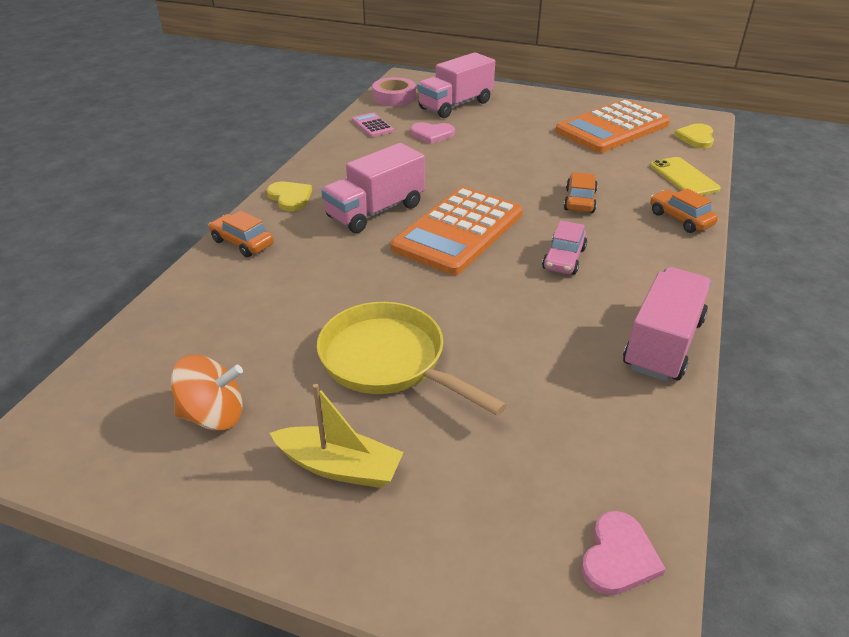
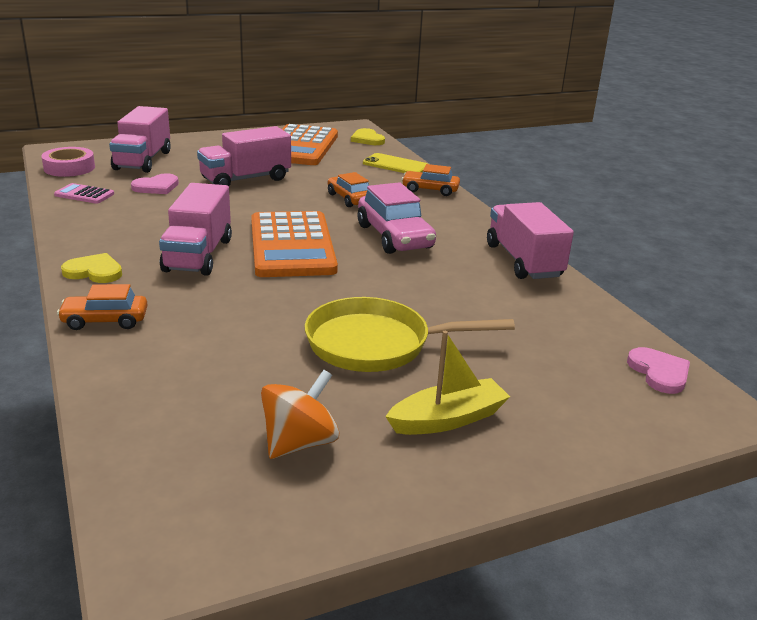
camera: 45 degrees left, 10 degrees down
(513, 149) = (245, 179): none -> pink truck
(564, 259) = (394, 237): pink car -> pink car, size x1.64

